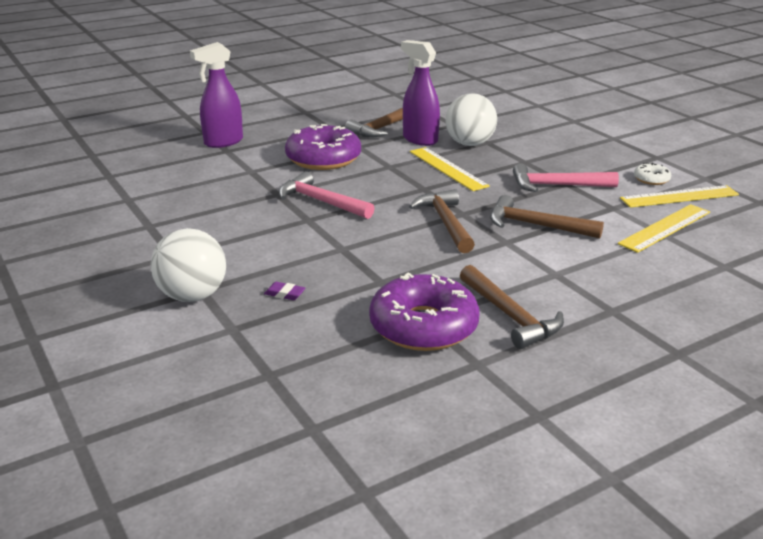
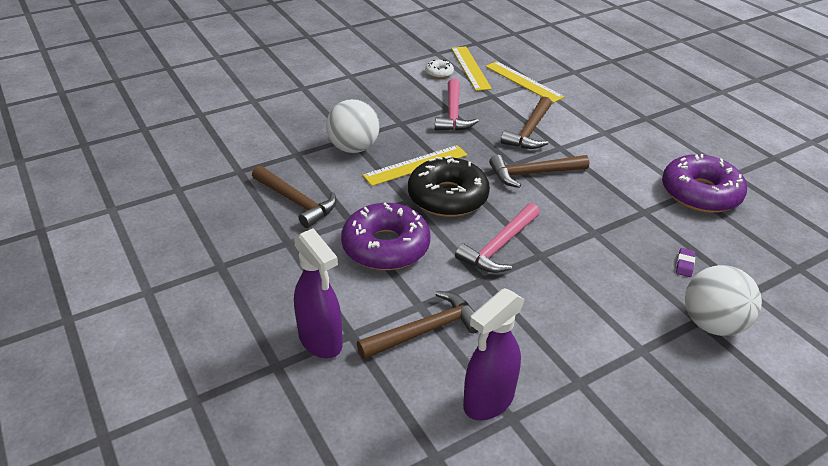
camera: 90 degrees left, 10 degrees up
(396, 181) = (447, 197): none -> black donut
(419, 139) = (337, 178): purple spray bottle -> purple spray bottle (488, 401)
(510, 315) = (669, 156): brown hammer -> brown hammer (425, 330)

